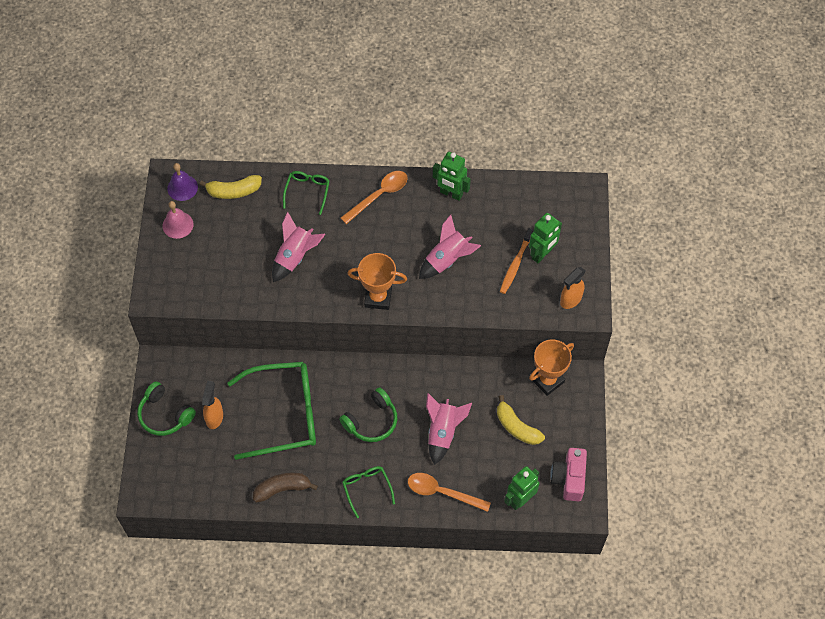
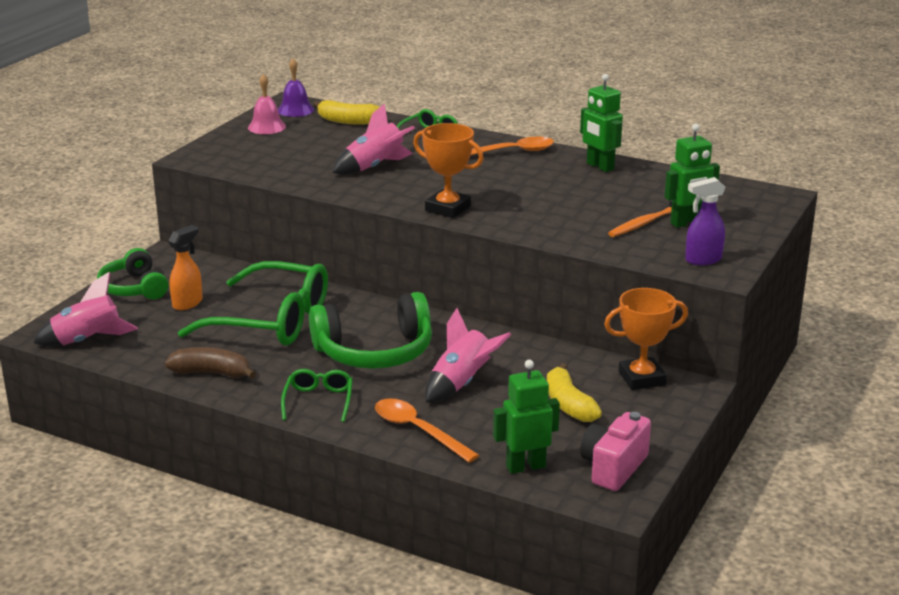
camera: 25 degrees right, 35 degrees down
(371, 421) = (374, 351): green headphones -> green headphones, size x1.54
(447, 260) = (558, 203): pink rocket -> pink rocket (88, 340)
(570, 300) = (702, 260): orange spray bottle -> purple spray bottle

